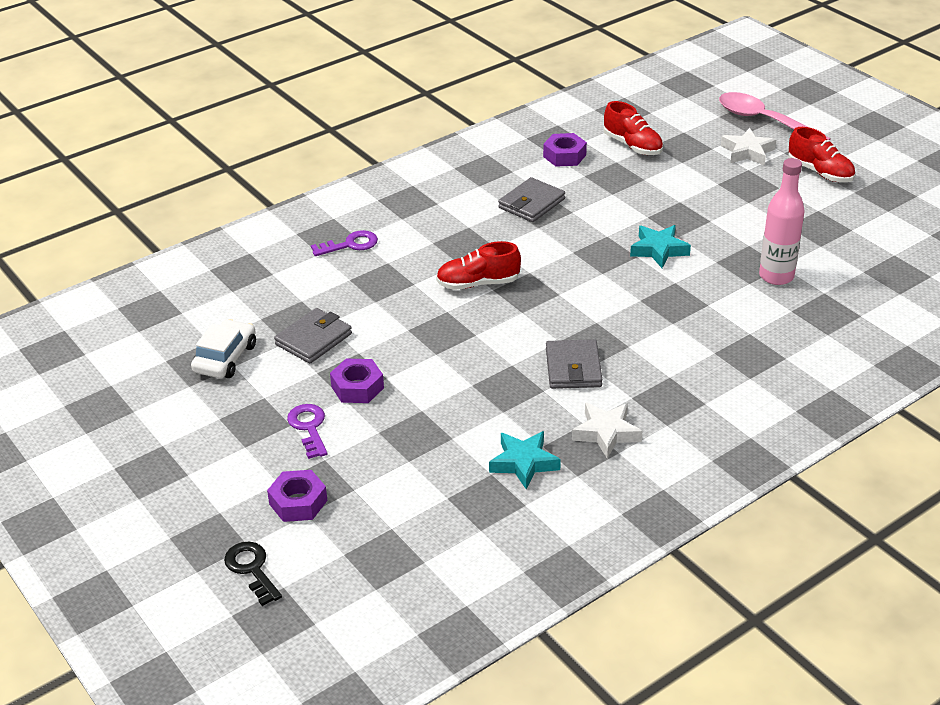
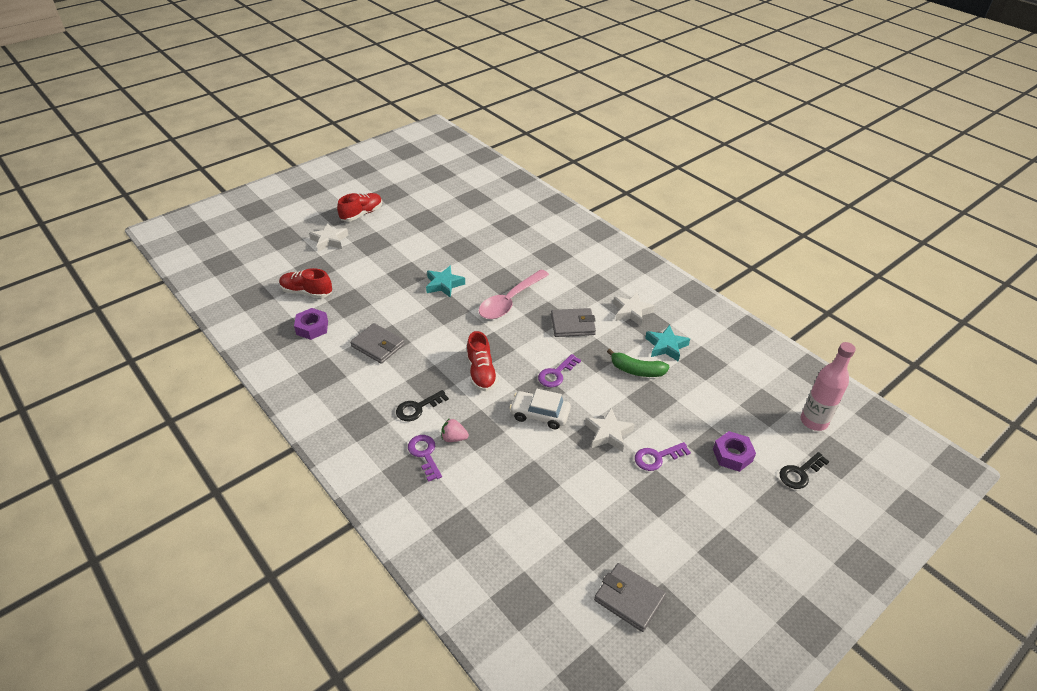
camera: 95 degrees left, 5 degrees up
(225, 358) = (585, 524): white car -> white car (540, 414)
(314, 339) = (555, 466): grey wallet -> grey wallet (629, 598)
(357, 387) = (608, 433): purple nut -> white star
(371, 264) = (454, 438): none -> pink strawberry
(421, 237) = (417, 408): none -> black key
(470, 347) = (556, 374): none -> purple key
(472, 425) = (636, 370): none -> green banana
(632, 146) = (307, 292): red shoe -> red shoe turned 120 degrees counterclockwise
(764, 121) = (290, 231): pink spoon -> pink spoon (510, 301)
(776, 276) = (475, 239): pink bottle -> pink bottle (813, 421)

